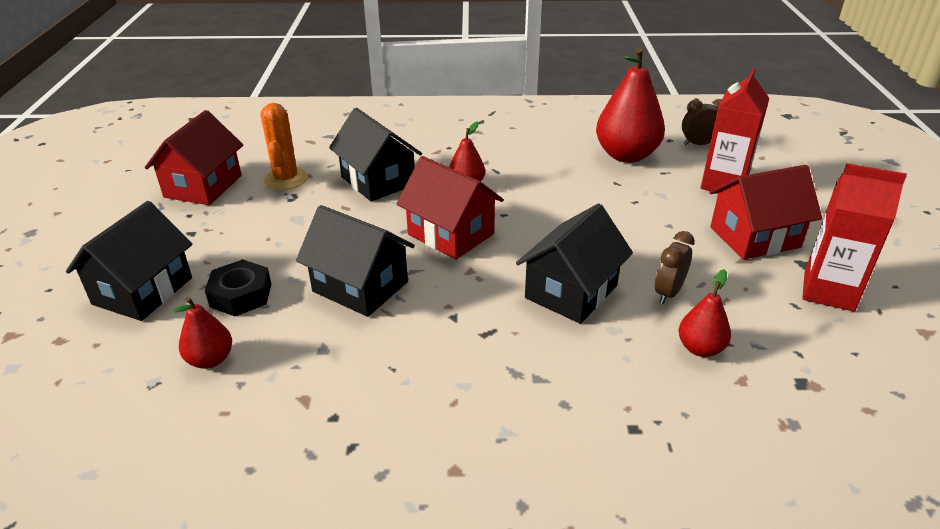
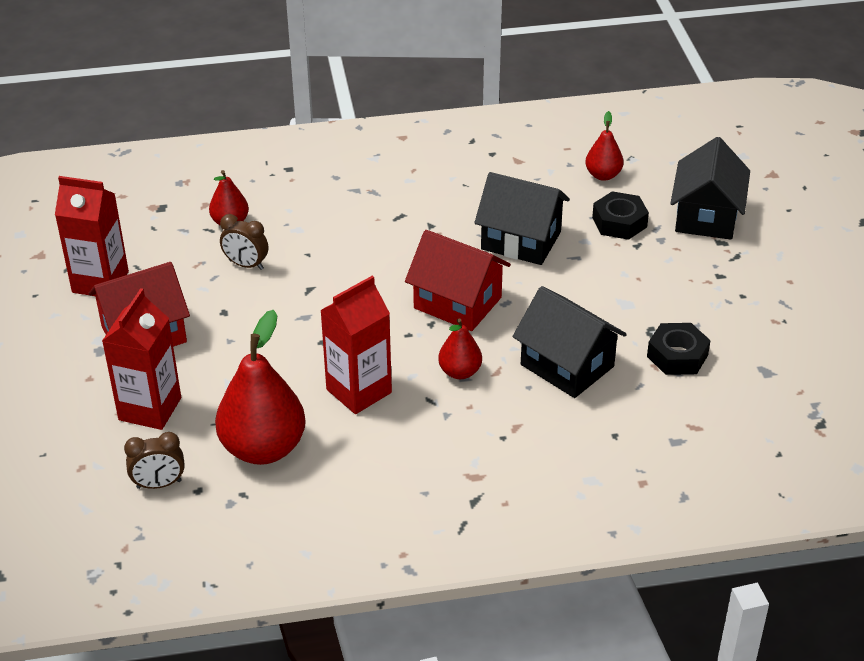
camera: 170 degrees right, 5 degrees up
(203, 186) = (763, 334): red house -> none
(286, 179) = (677, 356): orange cactus -> black nut
(552, 180) = (359, 391): none -> red carton
(571, 292) = (333, 256): black house -> none
(668, 293) = (246, 265): brown clock -> brown clock turned 90 degrees clockwise

